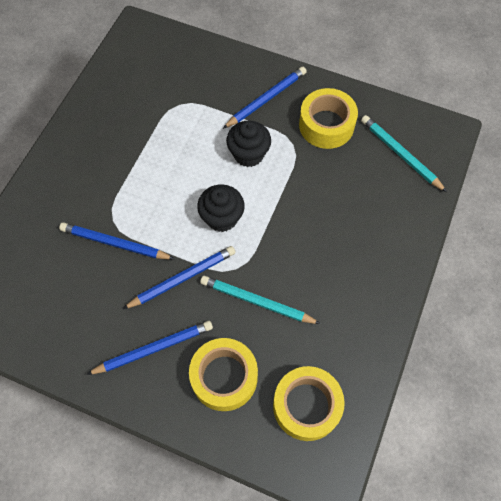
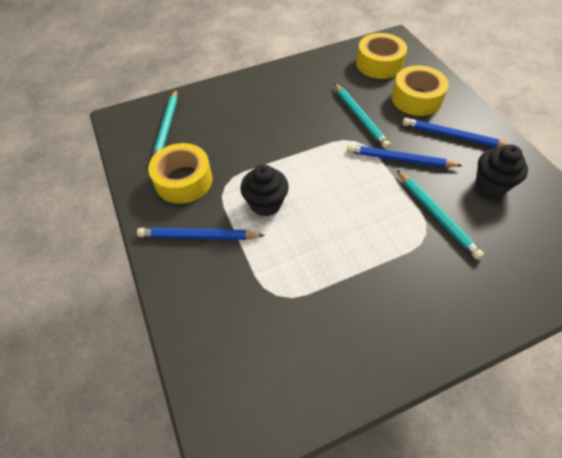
camera: 135 degrees left, 10 degrees down
(114, 243) = (436, 215): blue pencil -> turquoise pencil
(222, 218) = (334, 175): black cupcake -> black cupcake (491, 184)

